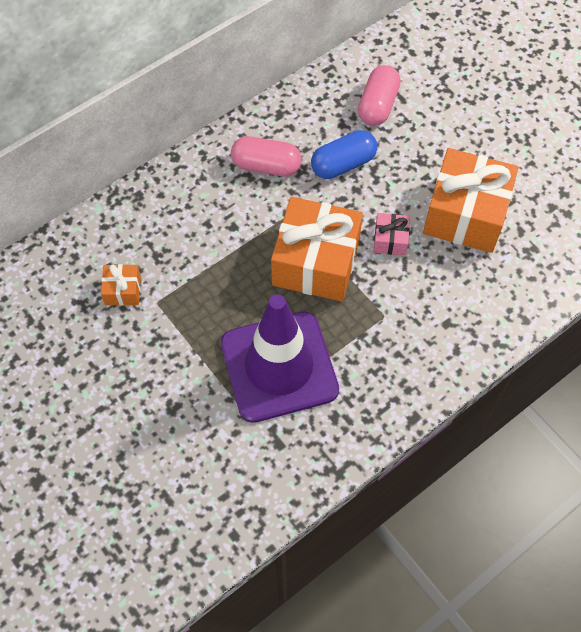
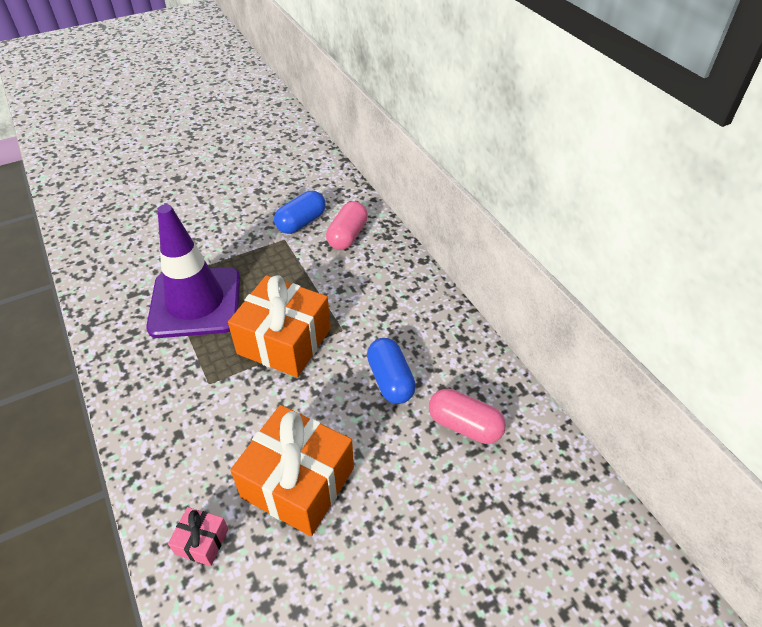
camera: 100 degrees right, 15 degrees down
(123, 290) = (301, 222): orange gift -> blue capsule
(266, 166) = (400, 320): pink capsule -> pink capsule (347, 236)
(390, 240) = (288, 404): pink gift -> pink gift (202, 541)

